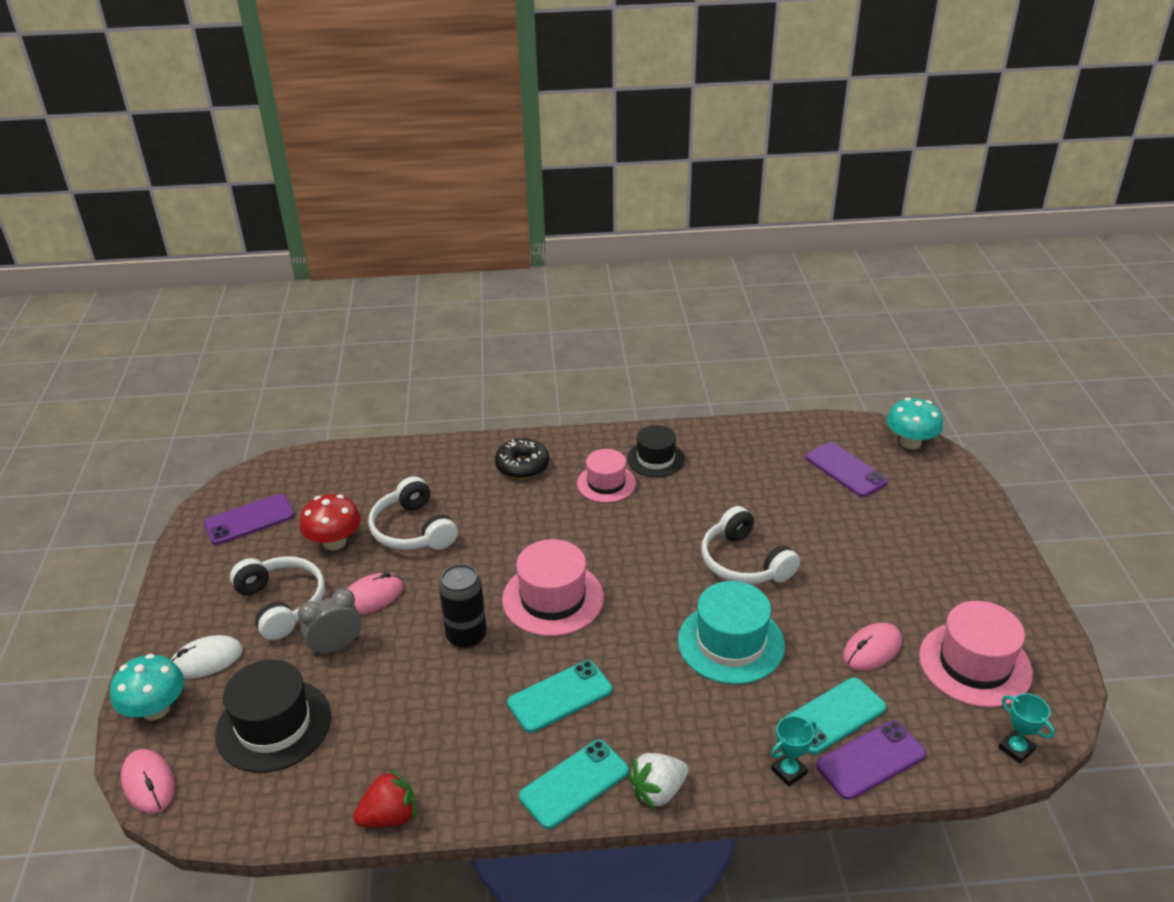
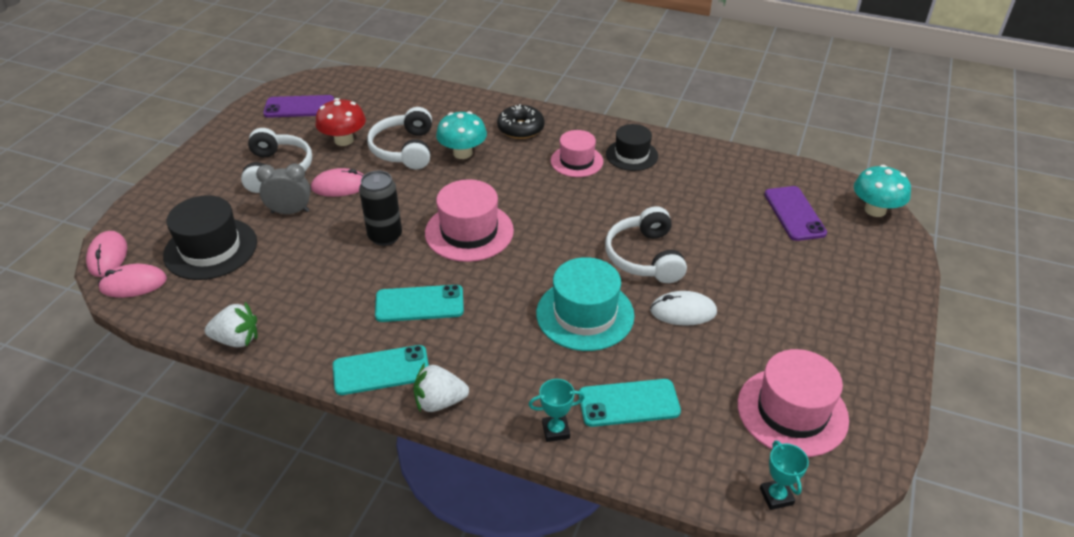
camera: 25 degrees right, 5 degrees up
(156, 709) = (147, 211): turquoise mushroom -> turquoise mushroom (462, 153)
(206, 660) = (202, 190): white mouse -> white mouse (683, 311)
(389, 816) = (237, 340): red strawberry -> white strawberry
(871, 760) = (633, 450): purple phone -> none
(872, 649) = (704, 364): pink mouse -> pink mouse (133, 284)

